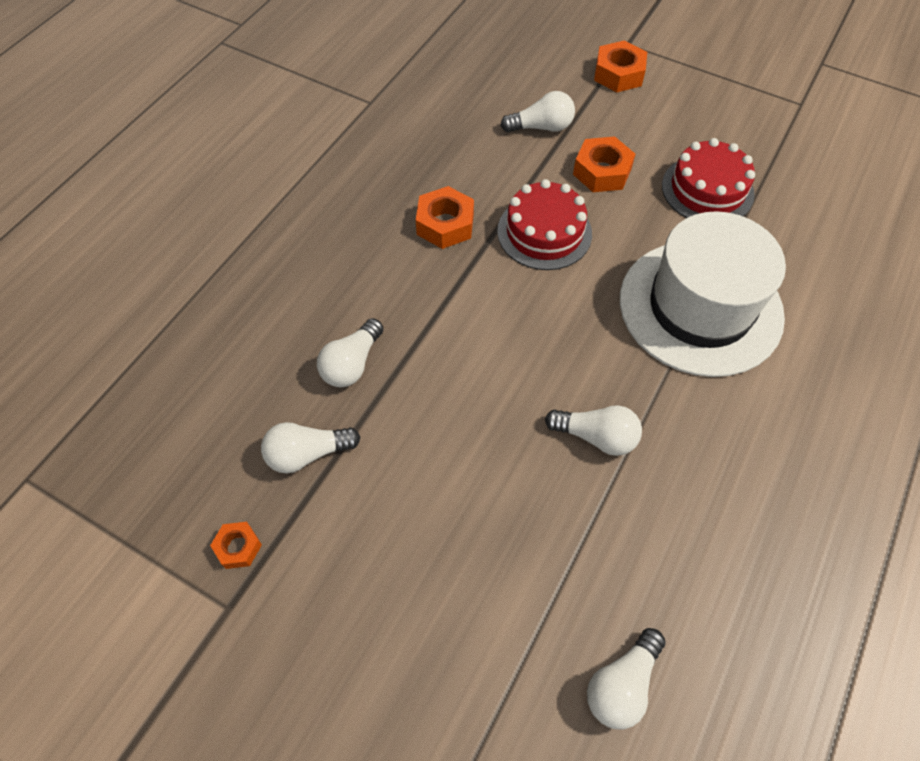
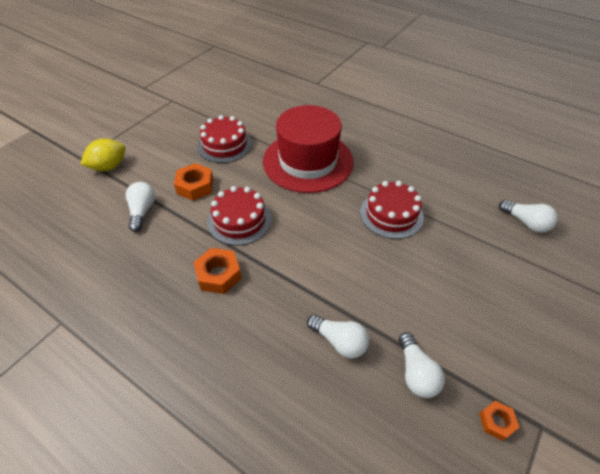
camera: 85 degrees left, 10 degrees down
(596, 436) = (391, 214): white light bulb -> red cake
(618, 74) = (109, 167): orange nut -> yellow lemon
(700, 307) = (308, 161): white hat -> red hat

